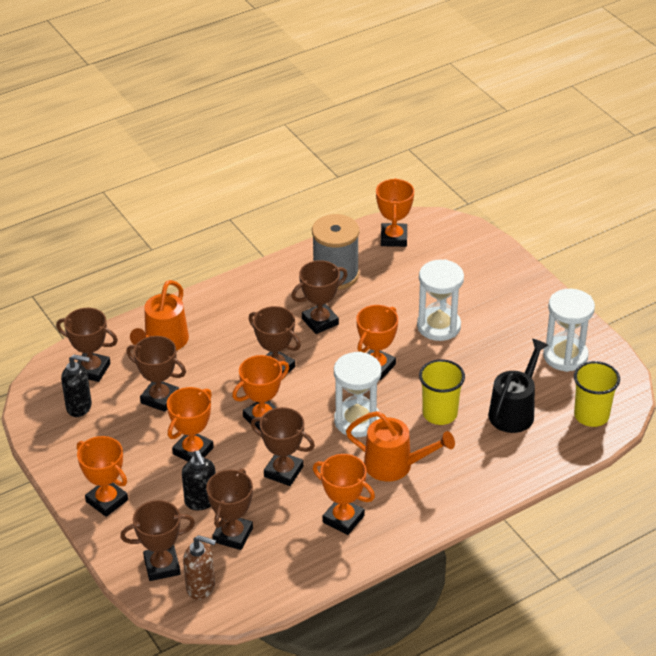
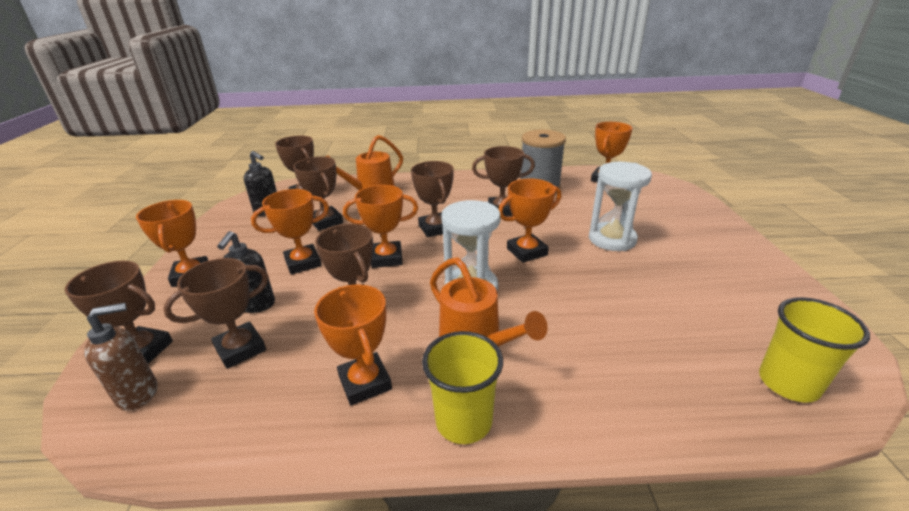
camera: 30 degrees right, 10 degrees down
(201, 587) = (138, 393): brown soap dispenser -> brown soap dispenser turned 75 degrees counterclockwise
(440, 413) = (567, 311): yellow cup -> yellow cup (464, 421)
(514, 411) = (667, 338): black watering can -> none
(565, 356) = (759, 303): white hourglass -> none

